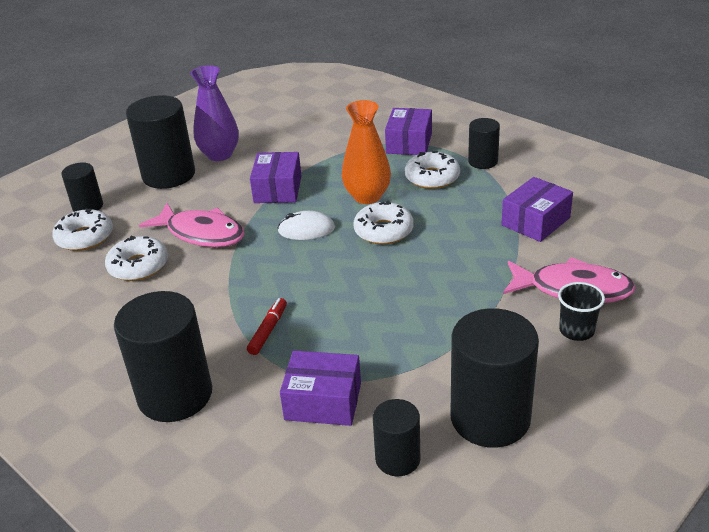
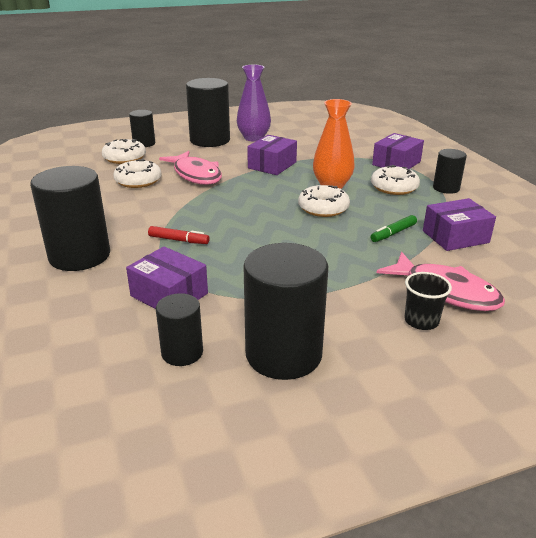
camera: 25 degrees right, 5 degrees down
(268, 330) = (178, 240): red marker -> red marker turned 60 degrees clockwise
(306, 230) = (267, 192): white mouse -> none
(477, 238) = (393, 233): none -> green marker

